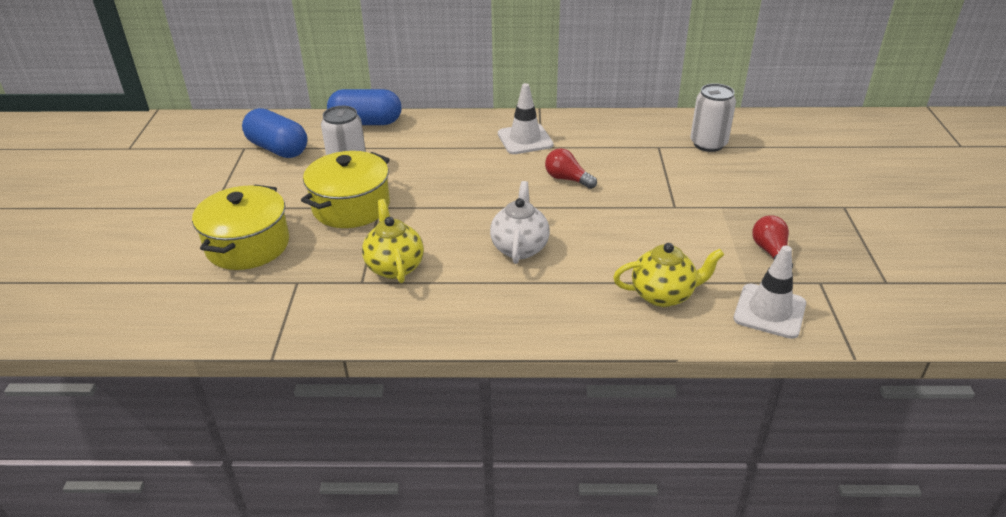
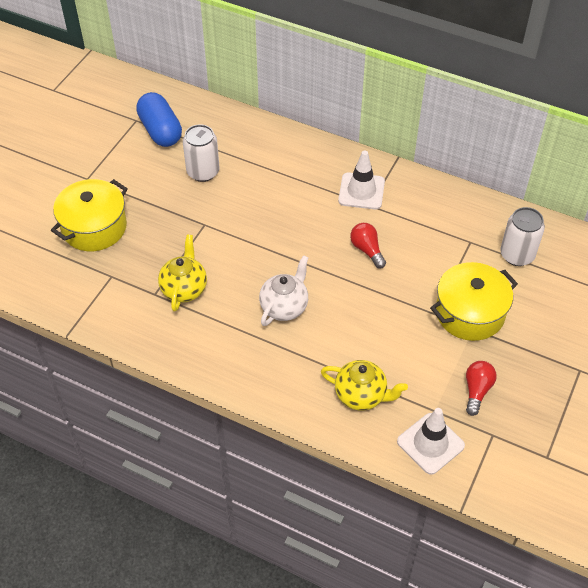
camera: 25 degrees right, 15 degrees up
(351, 207) = (184, 216): yellow pot -> yellow pot (469, 313)
(366, 123) = (243, 124): blue capsule -> none

